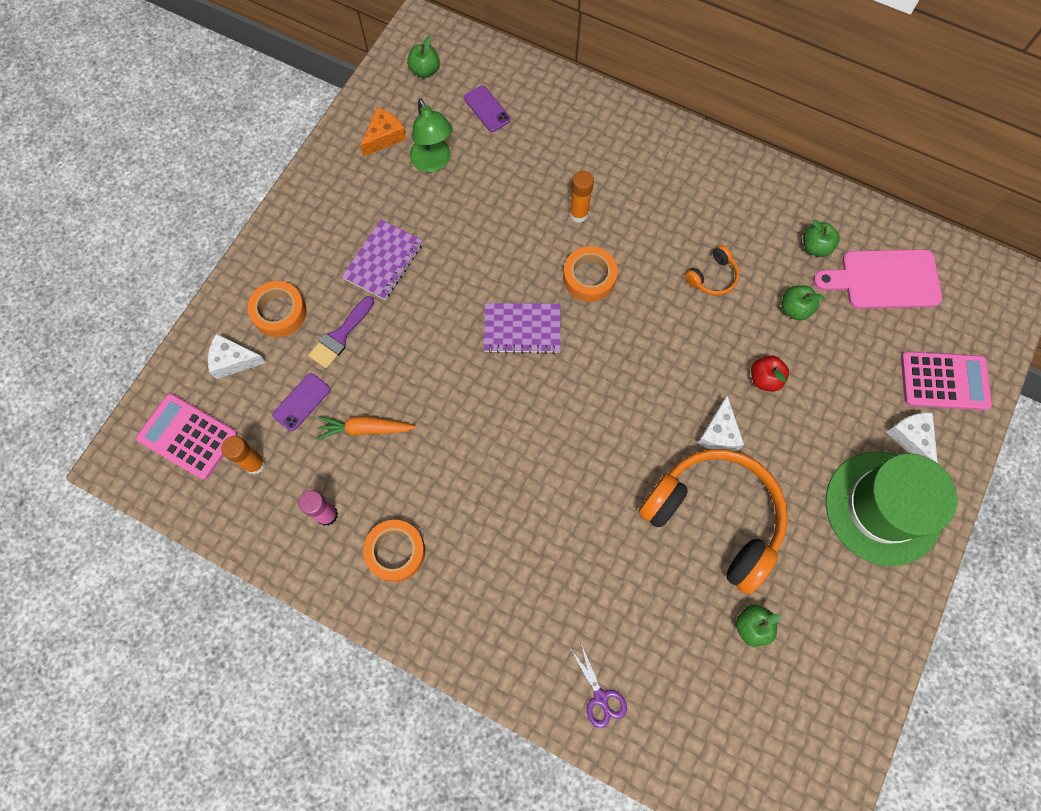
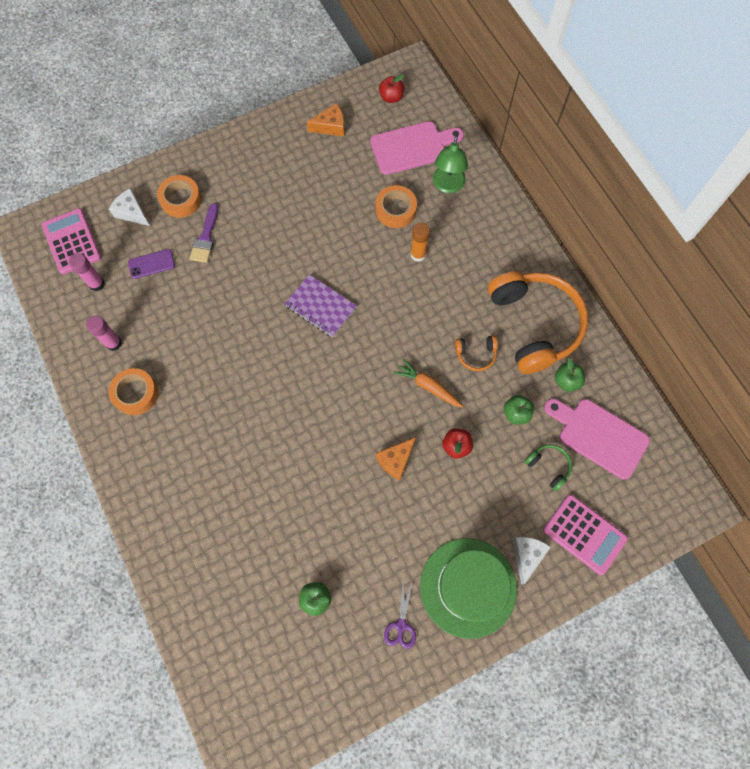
camera: 35 degrees right, 0 degrees up
(255, 464) = (96, 284): orange glue stick -> pink glue stick
(340, 336) = (205, 238): purple brush -> purple brush turned 60 degrees counterclockwise
(365, 429) = (176, 306): orange carrot -> orange carrot (428, 386)
(383, 261) = (268, 207): purple notebook -> none
(425, 70) = (391, 97): green apple -> red apple
(433, 162) = (349, 162): green lamp -> green lamp (447, 185)
(487, 109) = (412, 147): purple phone -> pink cutting board
(589, 277) = (391, 301): orange tape -> orange tape (395, 210)
(600, 697) = (186, 571): purple scissors -> purple scissors (401, 625)
(714, 517) = (348, 512): orange headphones -> orange headphones (534, 325)
(719, 433) = (396, 460): white cheese -> orange cheese
(863, 339) = (548, 466): none -> green headphones

